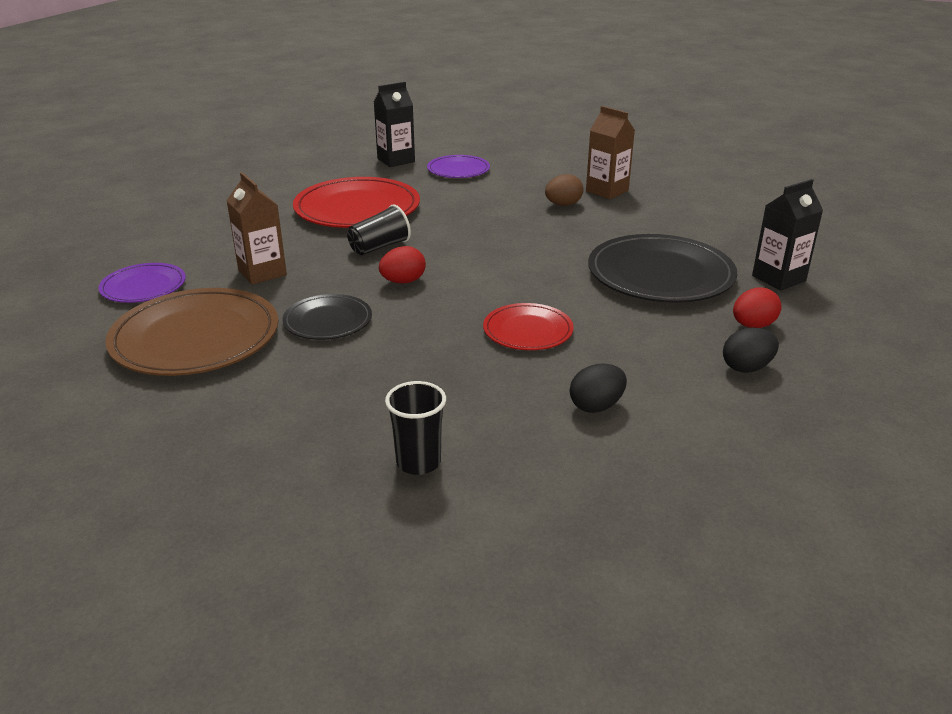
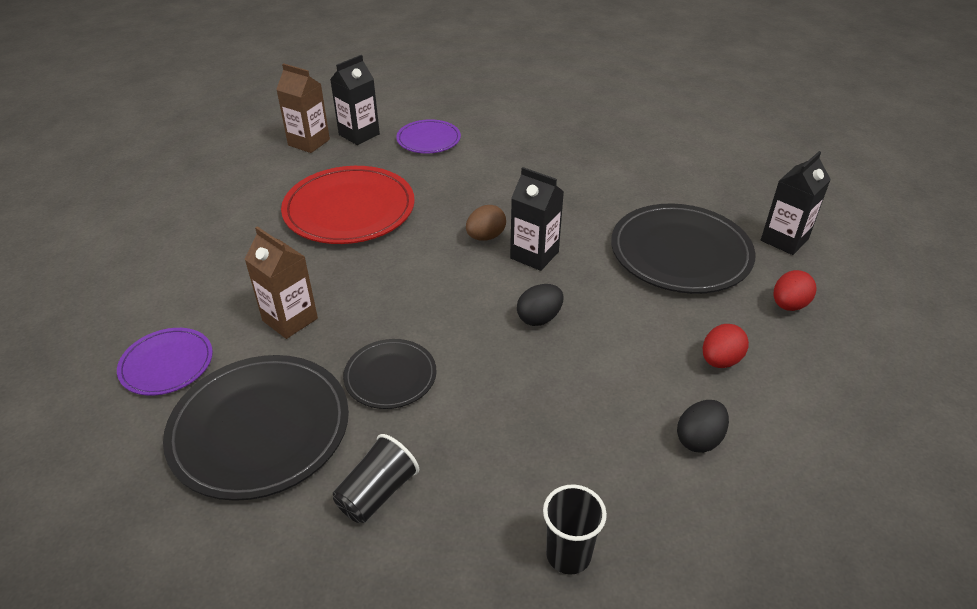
camera: 15 degrees left, 10 degrees up
(195, 337) = (260, 429): brown plate -> black plate
(379, 247) = (397, 261): black cup -> black cup (377, 493)
(403, 281) = (442, 306): red egg -> red egg (720, 360)
(511, 258) = (534, 255): none -> black carton
(528, 330) = (592, 351): red plate -> none
(563, 205) = (551, 173): brown egg -> brown egg (485, 237)
(607, 191) = (584, 148): brown carton -> brown carton (309, 142)
(746, 368) = (806, 360): black egg -> black egg (539, 318)

